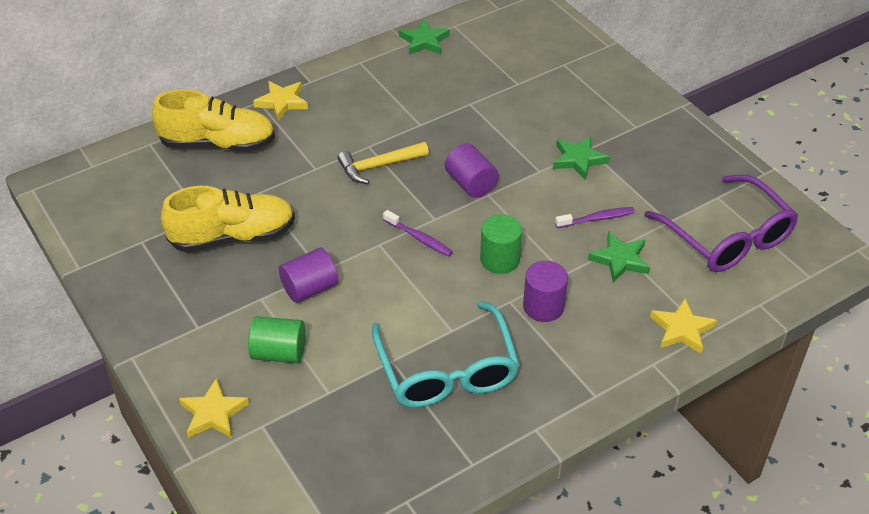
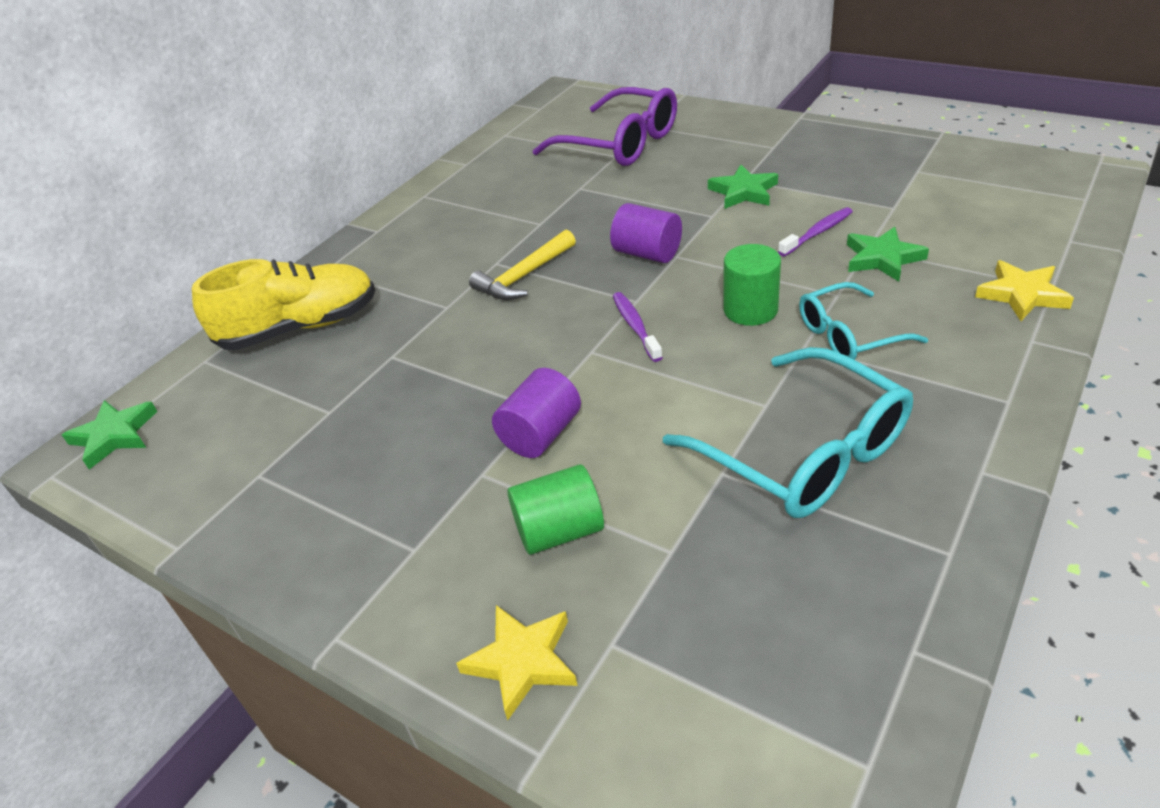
camera: 20 degrees left, 5 degrees down
(233, 237) = (390, 418): yellow shoe -> none
(282, 102) = (356, 260): yellow star -> none
(419, 238) = (635, 326): purple toothbrush -> purple toothbrush turned 120 degrees counterclockwise
(424, 41) = (482, 156): green star -> green star (114, 436)
(543, 306) = (848, 335): purple cylinder -> turquoise glasses
(727, 238) = (968, 198): purple glasses -> purple glasses (620, 143)

